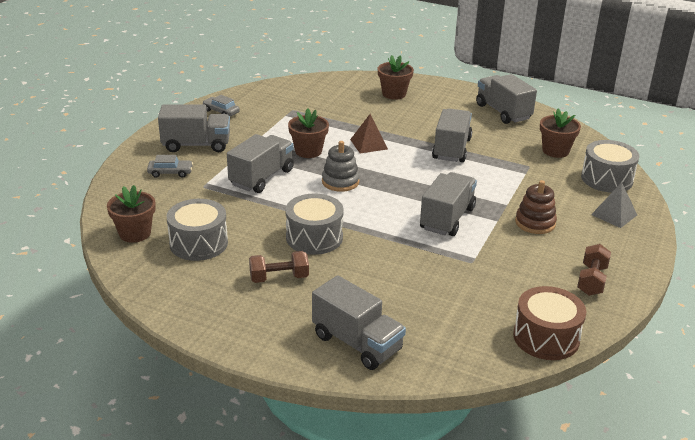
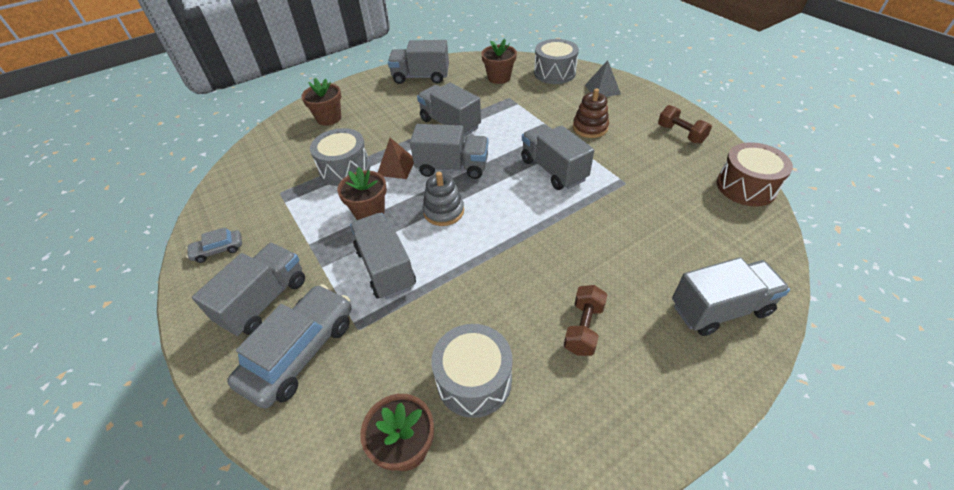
camera: 55 degrees left, 15 degrees up
(170, 173) = (300, 351): grey car -> grey car, size x2.09
(314, 237) = (527, 270): grey drum -> grey drum (345, 169)
(396, 169) = (452, 167): none -> grey truck

